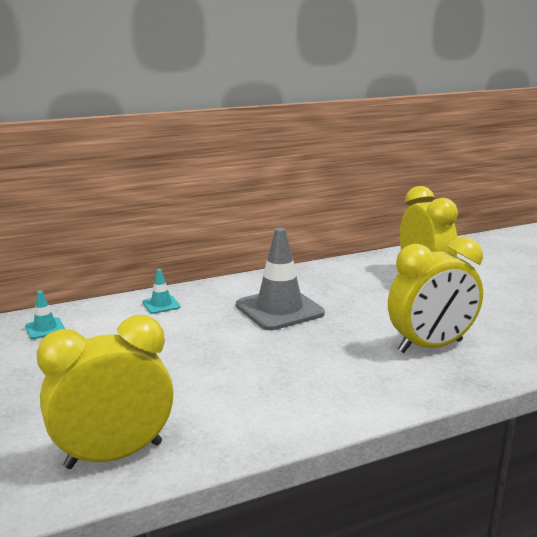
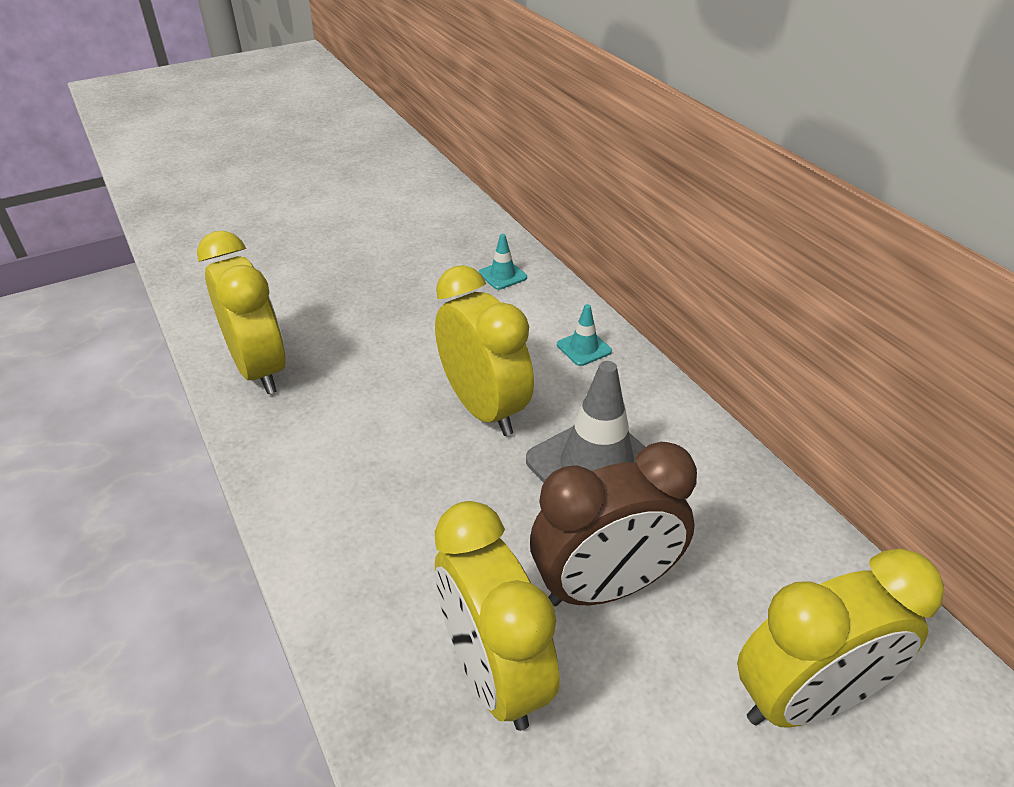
camera: 85 degrees right, 20 degrees up
(213, 342) = (484, 409): none -> yellow clock
(369, 314) = (604, 587): none -> brown clock

